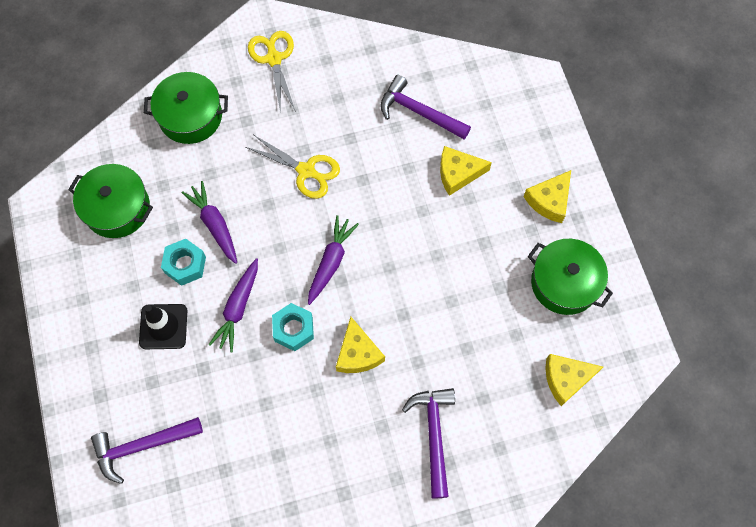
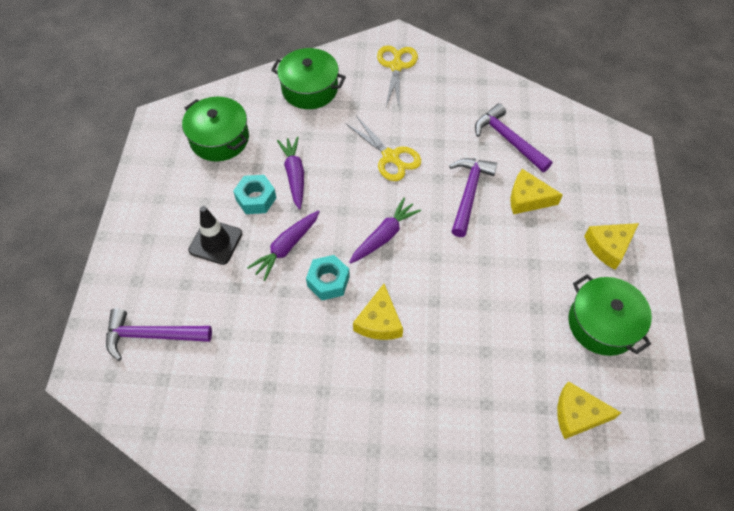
camera: 20 degrees right, 10 degrees down
(434, 435) = (425, 422): purple hammer -> purple hammer (469, 193)

